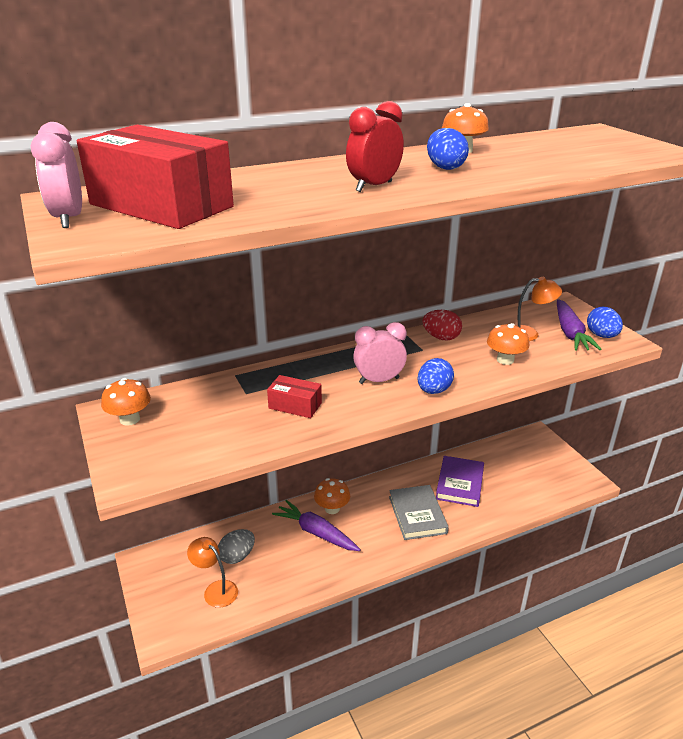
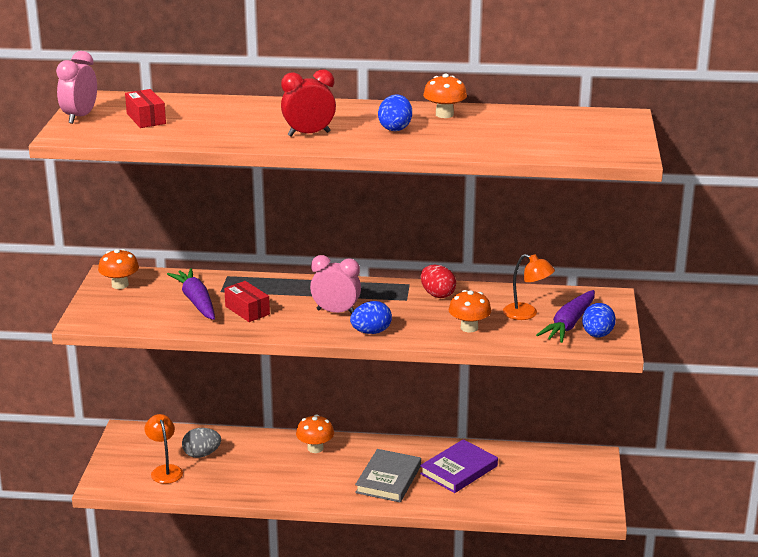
camera: 30 degrees right, 5 degrees down
(161, 205) = (146, 118): red box -> red box, size x0.47
(316, 532) = (283, 461): purple carrot -> purple carrot (196, 301)

